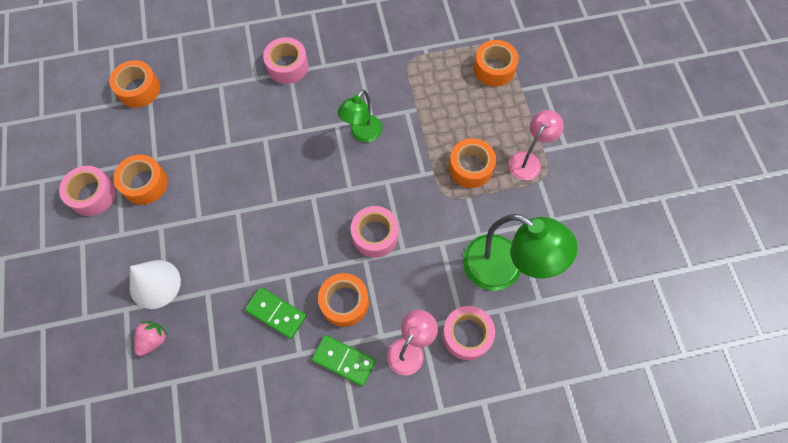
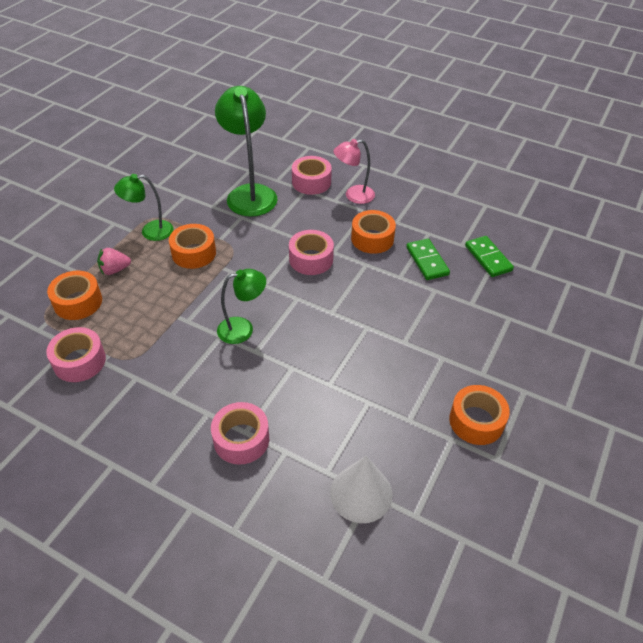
camera: 140 degrees left, 20 degrees down
(92, 195) = (537, 446): pink tape -> pink tape (79, 361)
(139, 89) = (422, 536): orange tape -> none
(153, 340) = (534, 300): pink strawberry -> pink strawberry (115, 270)
(155, 284) = (513, 334): white cone -> white cone (361, 493)
(344, 360) = (401, 214): green domino -> green domino (488, 258)
(528, 160) = (150, 231): pink lamp -> green lamp

